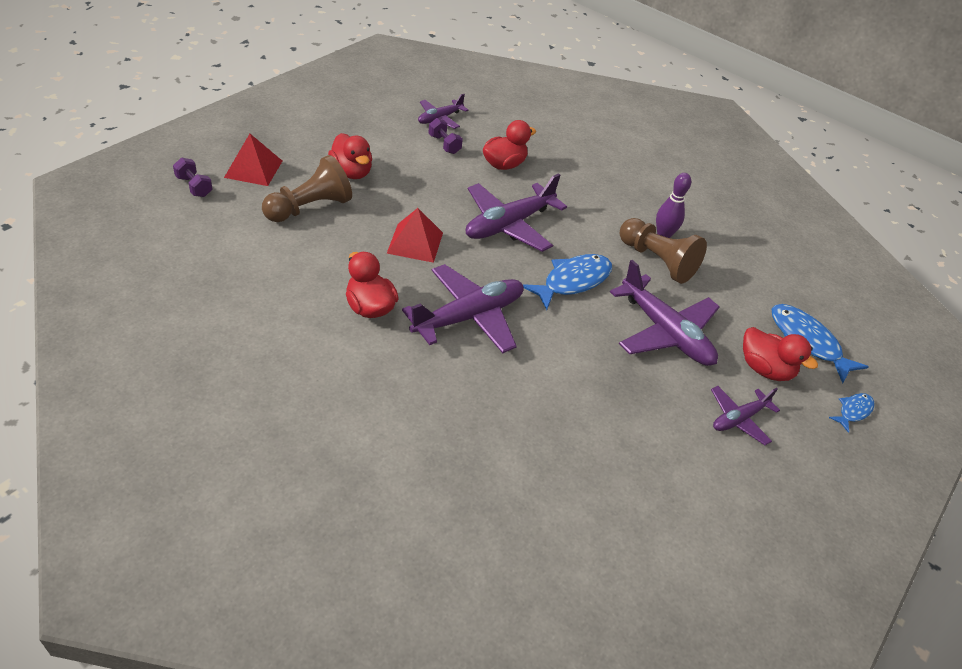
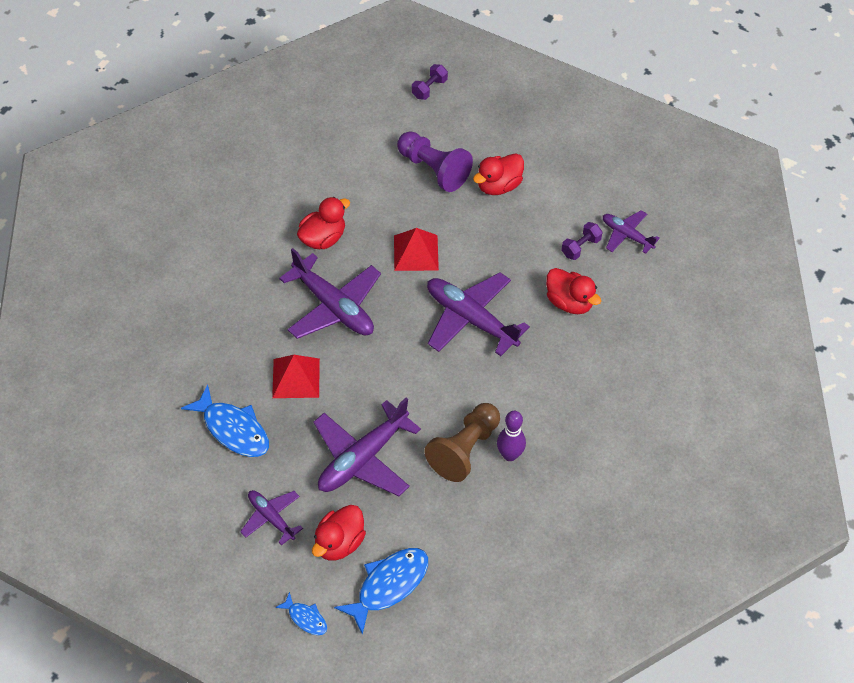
camera: 85 degrees right, 10 degrees up
(253, 169) = (471, 118): red pyramid -> red pyramid (296, 378)
(310, 208) = (433, 170): brown pawn -> purple pawn
(573, 281) = (407, 379): blue fish -> blue fish (233, 429)

